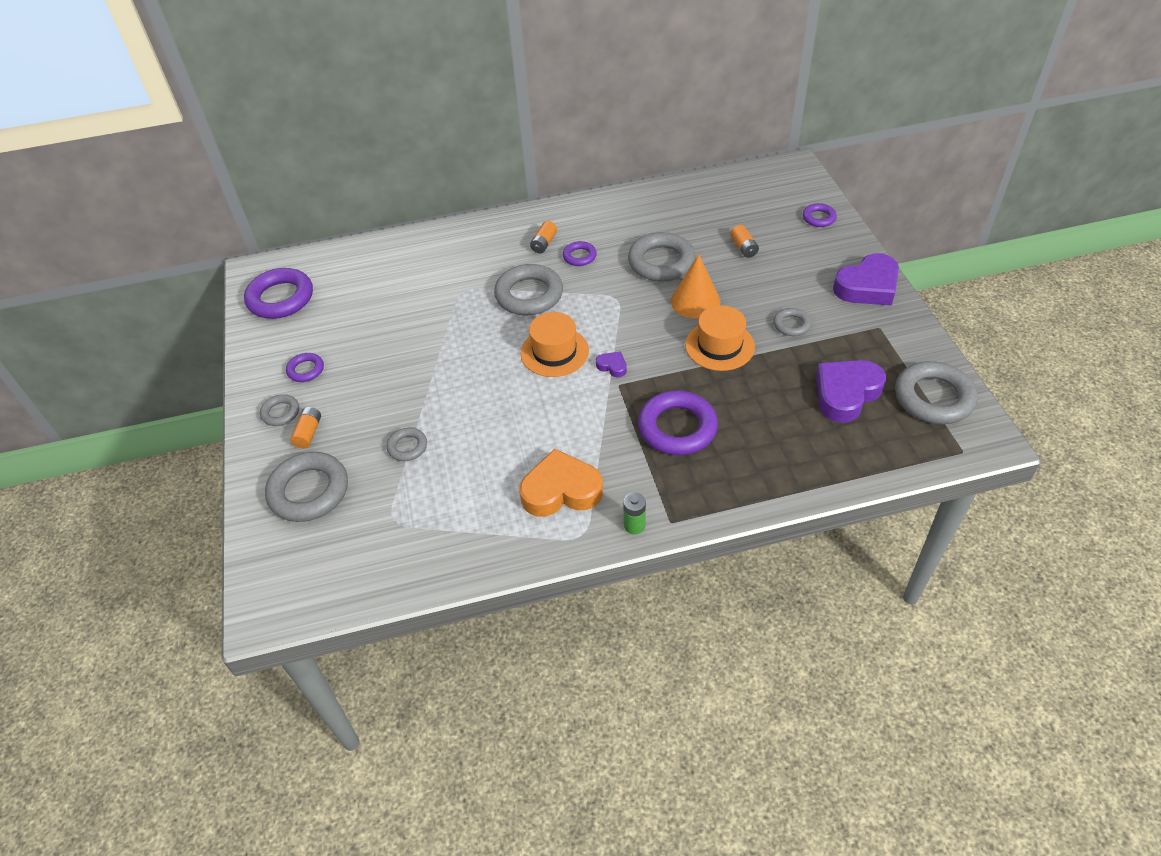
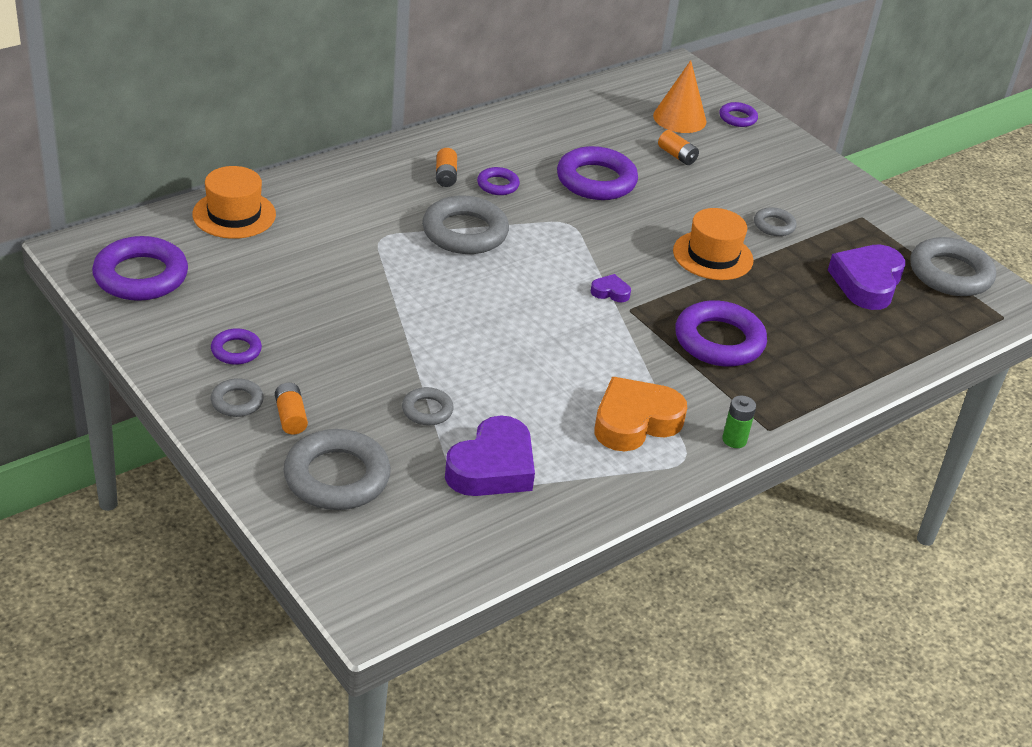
camera: 30 degrees left, 10 degrees down
(554, 352) = (535, 287): orange hat -> orange hat (234, 214)
(661, 262) = (596, 180): grey ring -> purple ring
(695, 301) = (659, 215): orange cone -> orange cone (679, 118)
(867, 286) = (827, 179): purple heart -> purple heart (492, 467)

